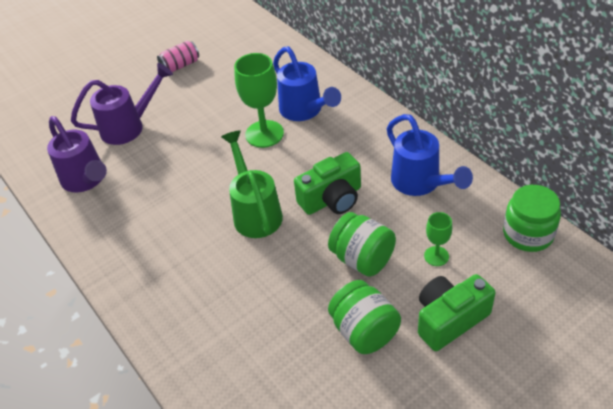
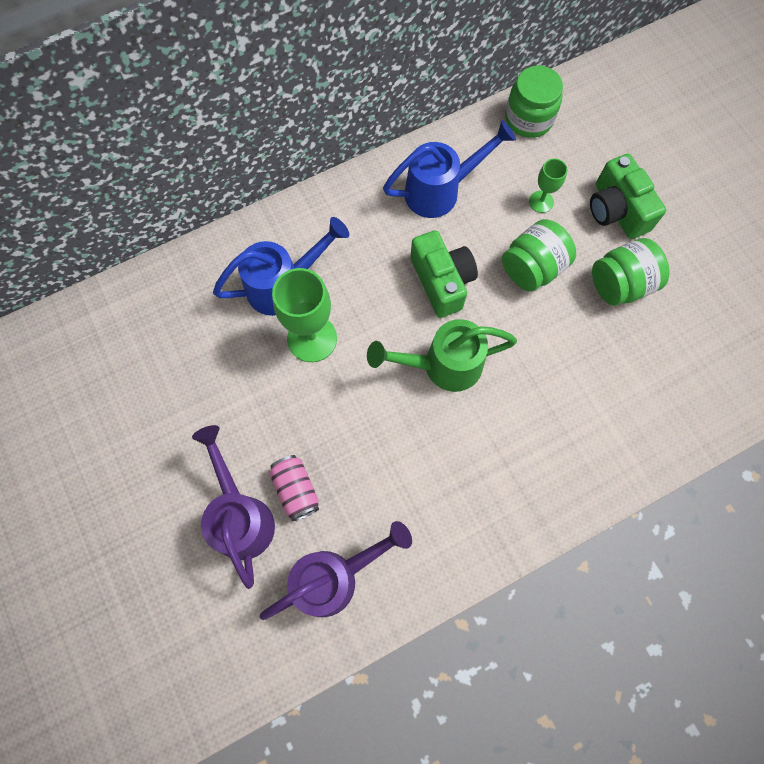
camera: 85 degrees left, 25 degrees up
(180, 65) = (125, 436): pink can -> pink can (296, 490)

